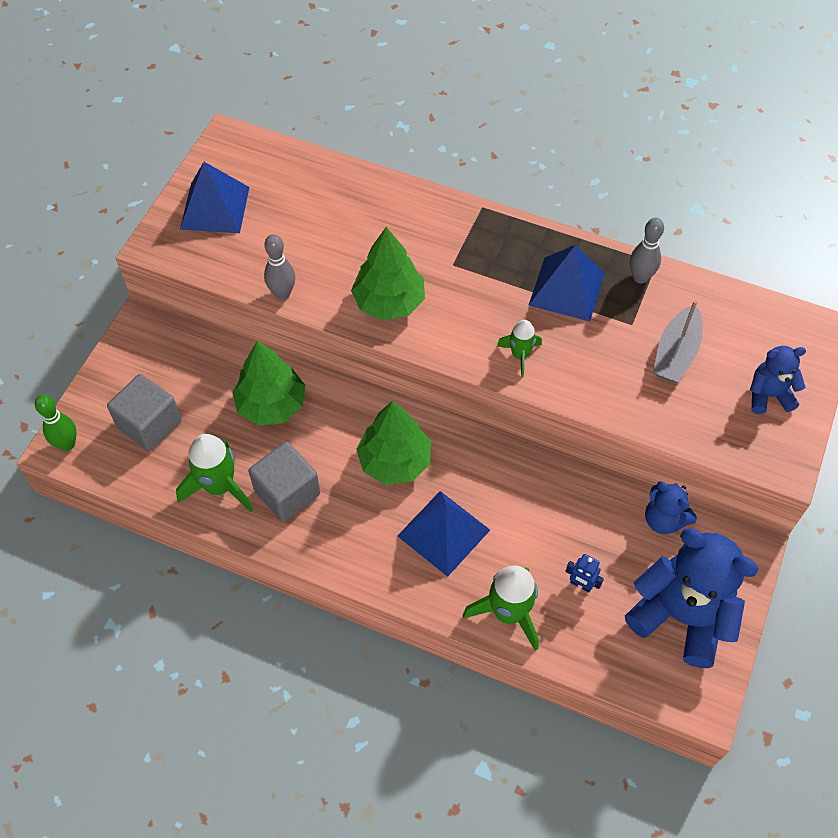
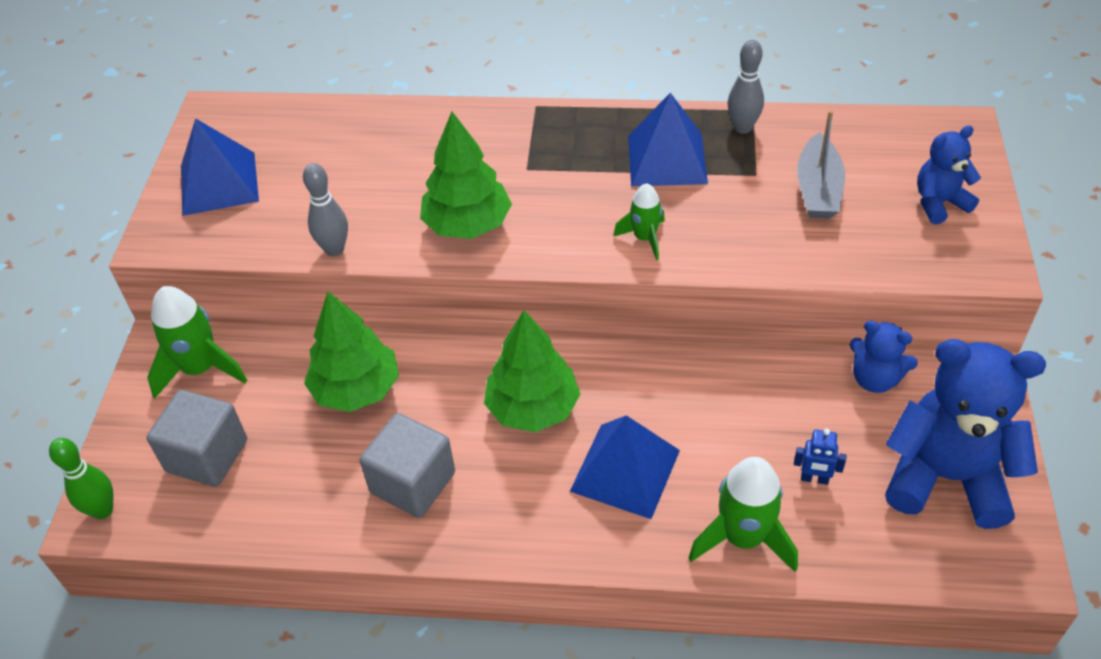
camera: 15 degrees left, 10 degrees down
(219, 486) = (322, 501): green rocket -> green rocket (200, 369)

